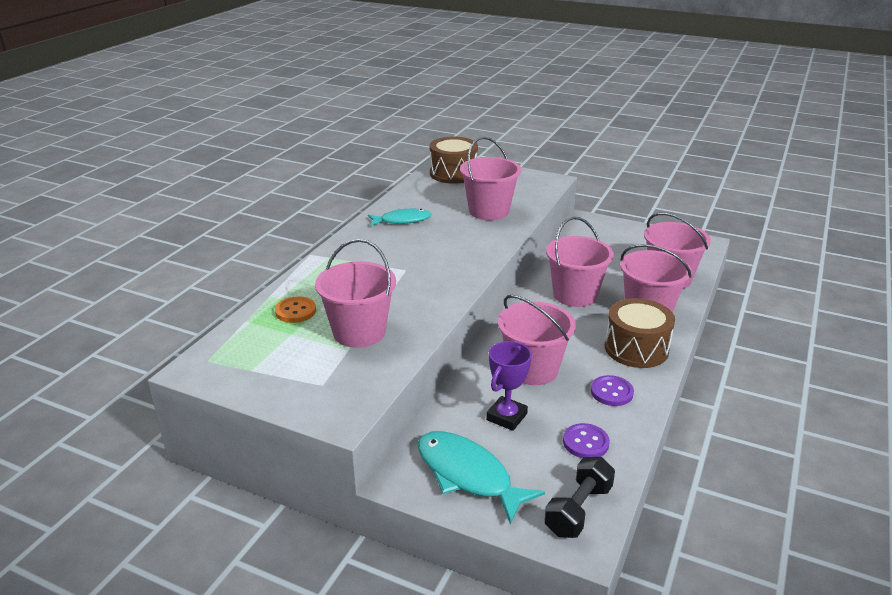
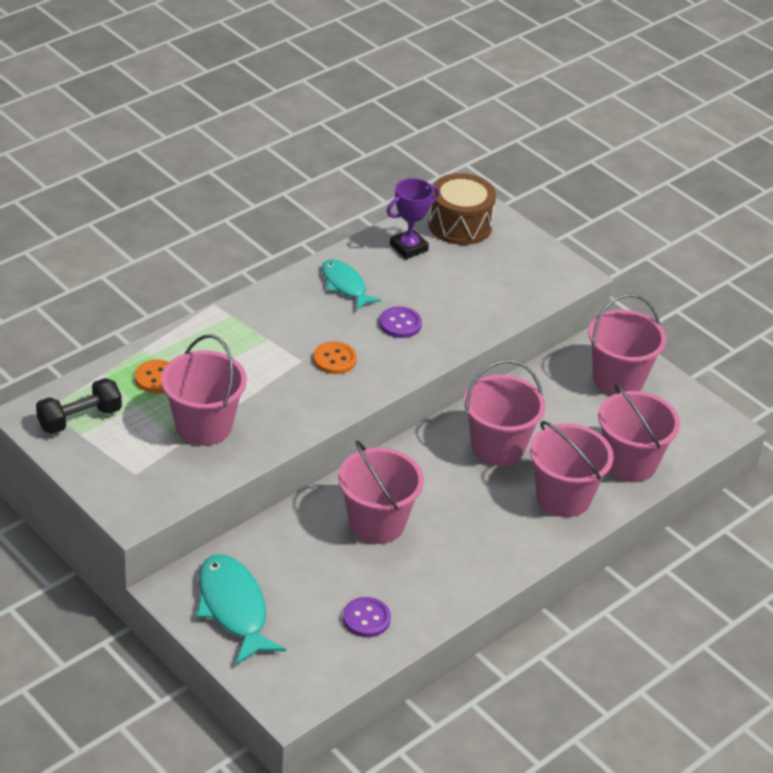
camera: 20 degrees right, 10 degrees up
(402, 220) = (345, 285): turquoise fish -> turquoise fish turned 135 degrees counterclockwise
(430, 262) = (334, 359): none -> orange button
(489, 211) = (456, 303): pink bucket -> pink bucket (618, 379)
(506, 417) = (311, 565): purple trophy -> purple trophy (408, 247)
(578, 510) = (308, 676): black dumbbell -> black dumbbell (79, 419)
(611, 392) = (436, 577): purple button -> purple button (400, 324)
(636, 348) = (507, 538): brown drum -> none

